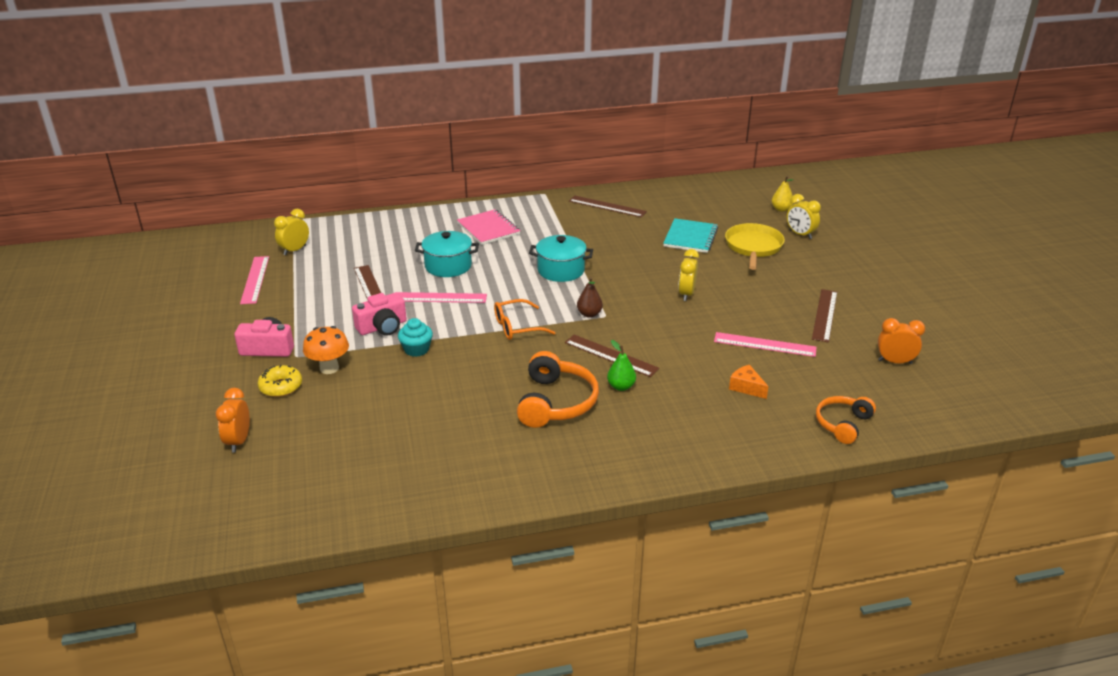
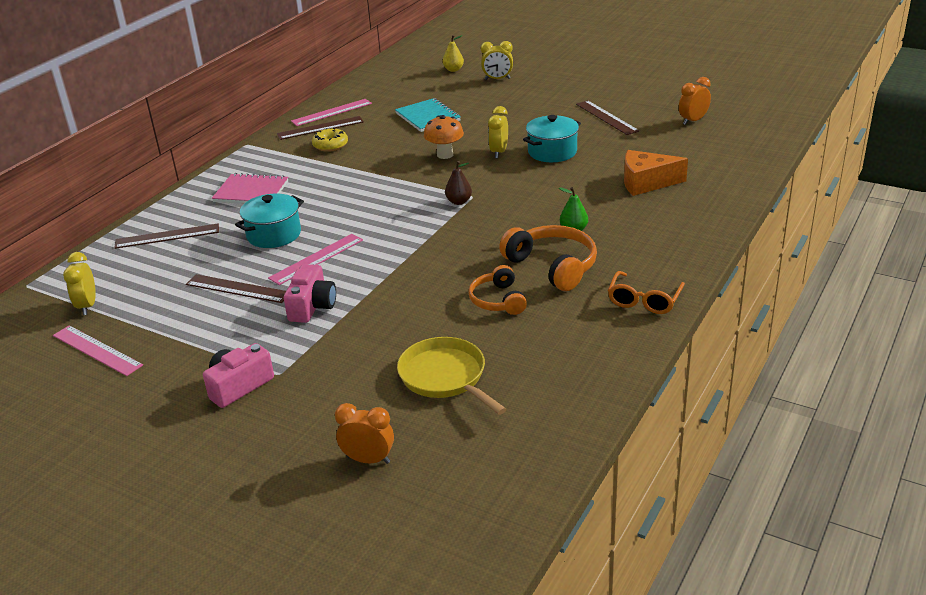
camera: 45 degrees left, 0 degrees up
(239, 441) = (368, 460): orange clock -> orange clock turned 150 degrees clockwise
(281, 387) = (316, 401): yellow donut -> yellow donut (330, 145)
(329, 368) = (330, 361): orange mushroom -> orange mushroom (445, 155)
(416, 349) = (376, 302): turquoise cupcake -> none
(517, 327) = (423, 240): orange glasses -> orange glasses (644, 300)
(561, 270) = (376, 187): turquoise pot -> turquoise pot (552, 152)
(611, 355) = (528, 217): brown ruler -> brown ruler (167, 236)
(686, 294) = (499, 152): yellow clock -> yellow clock turned 45 degrees clockwise
(746, 387) = (646, 183): orange cheese -> orange cheese, size x1.74
(753, 247) = (483, 101): yellow pan -> yellow pan (445, 377)
(764, 344) = (607, 153): pink ruler -> pink ruler (331, 112)
(843, 424) = (733, 169): orange headphones -> orange headphones (498, 300)

